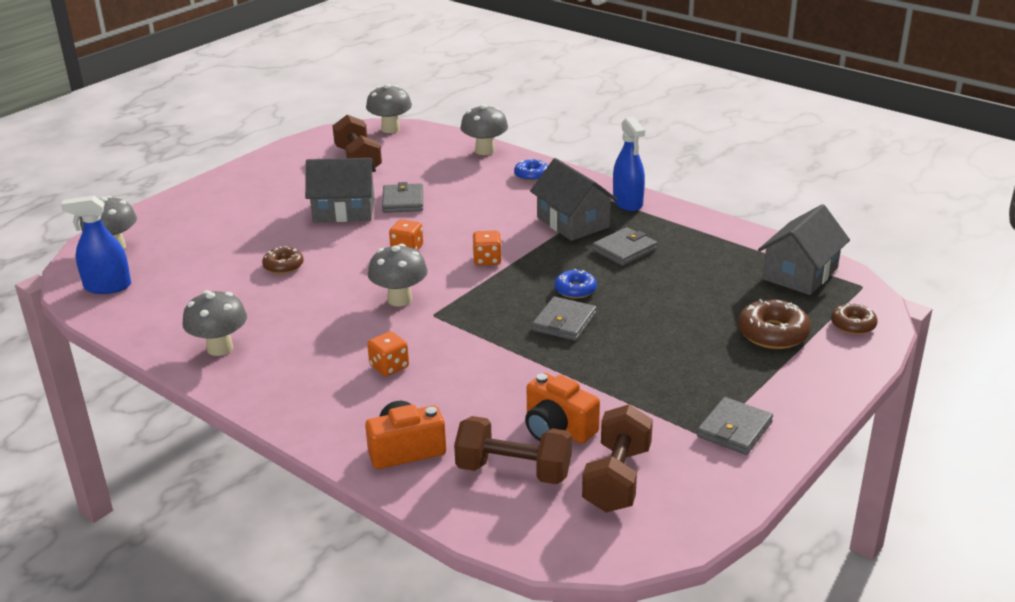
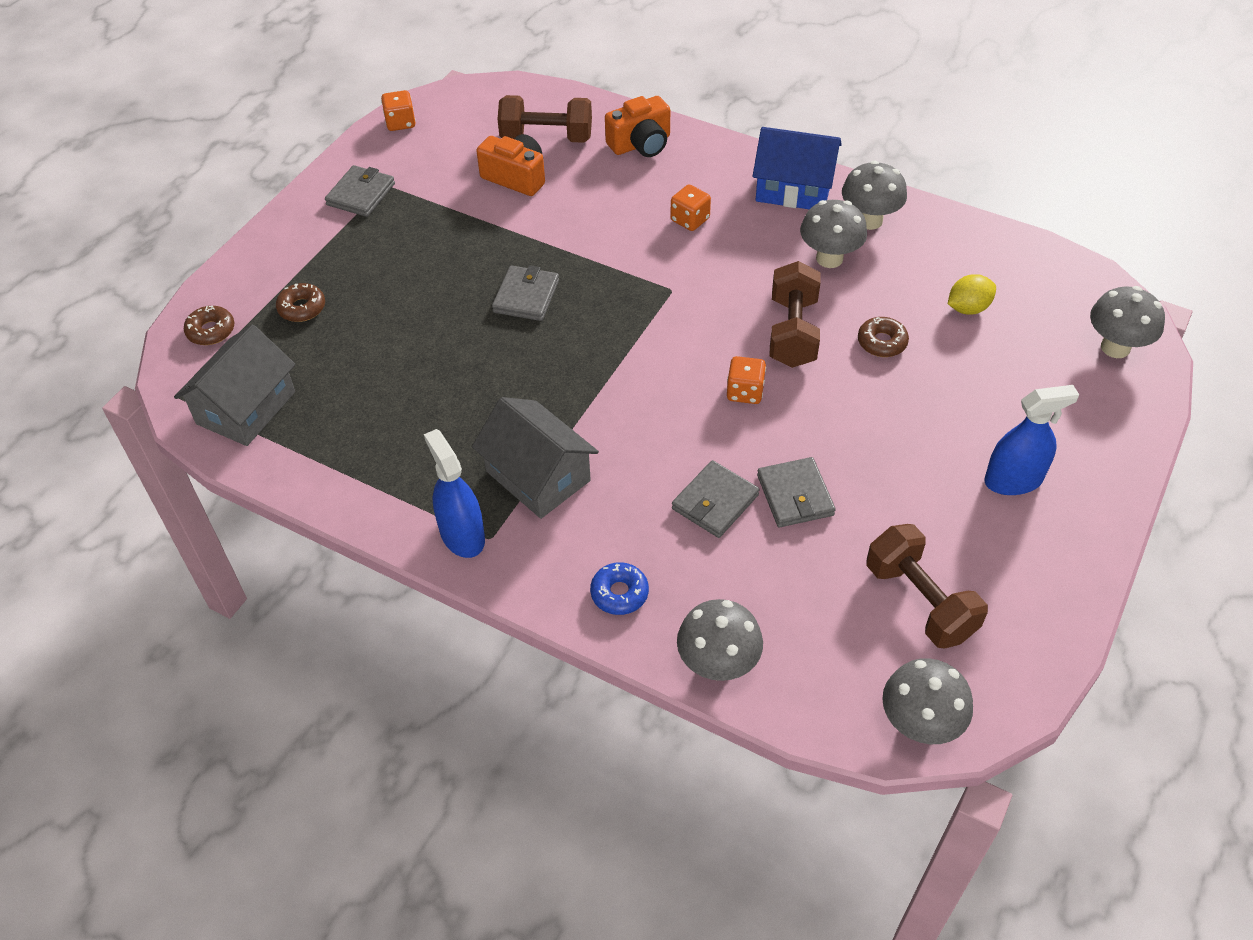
camera: 170 degrees right, 20 degrees up
(107, 286) = (1060, 284): blue spray bottle -> blue spray bottle (1013, 480)
(197, 279) = (968, 308): none -> yellow lemon
(269, 384) = (794, 189): none -> blue house
(344, 210) = (869, 462): grey house -> none
(399, 299) = (717, 306): grey mushroom -> grey mushroom (829, 258)
(487, 260) = (636, 384): orange dice -> orange dice (400, 123)
(575, 290) = (519, 346): blue donut -> none
(617, 479) = (462, 141): brown dumbbell -> brown dumbbell (792, 332)
(624, 250) = (464, 426): grey wallet -> grey wallet (715, 502)
(773, 333) = (302, 308): brown donut -> brown donut, size x0.64

